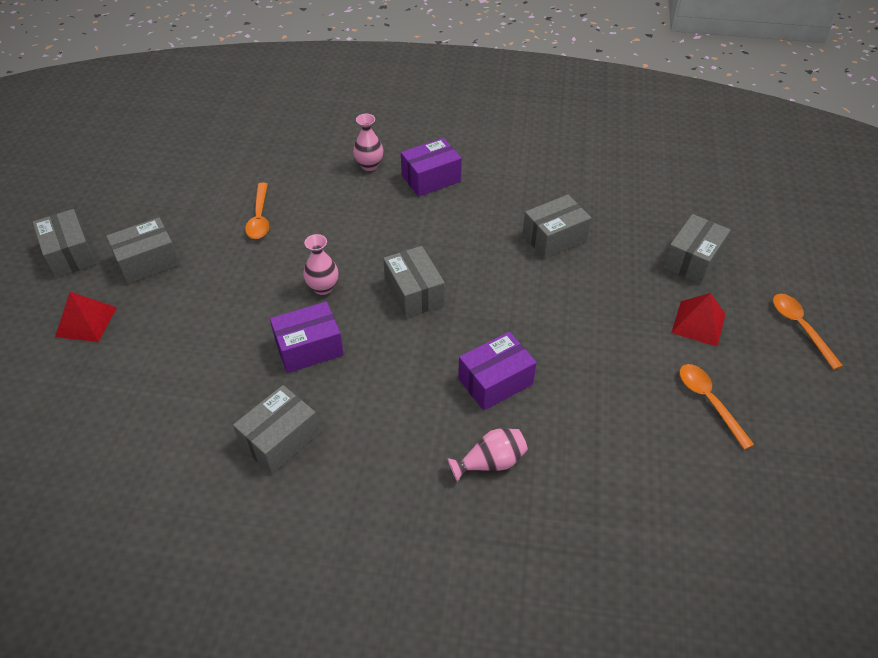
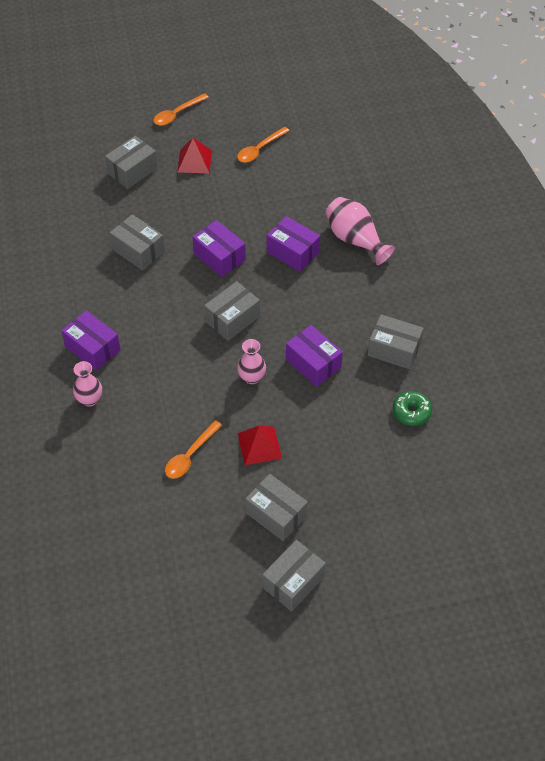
camera: 110 degrees left, 5 degrees up
(86, 322) = (357, 523): red pyramid -> red pyramid (259, 446)
(179, 423) = (411, 412): none -> green donut
(259, 218) = (190, 455): orange spoon -> orange spoon turned 150 degrees clockwise
(490, 462) = (355, 240): pink vase -> pink vase, size x1.53
(517, 306) = (219, 257): none -> purple box
(692, 260) = (132, 171): grey box -> grey box turned 60 degrees counterclockwise

